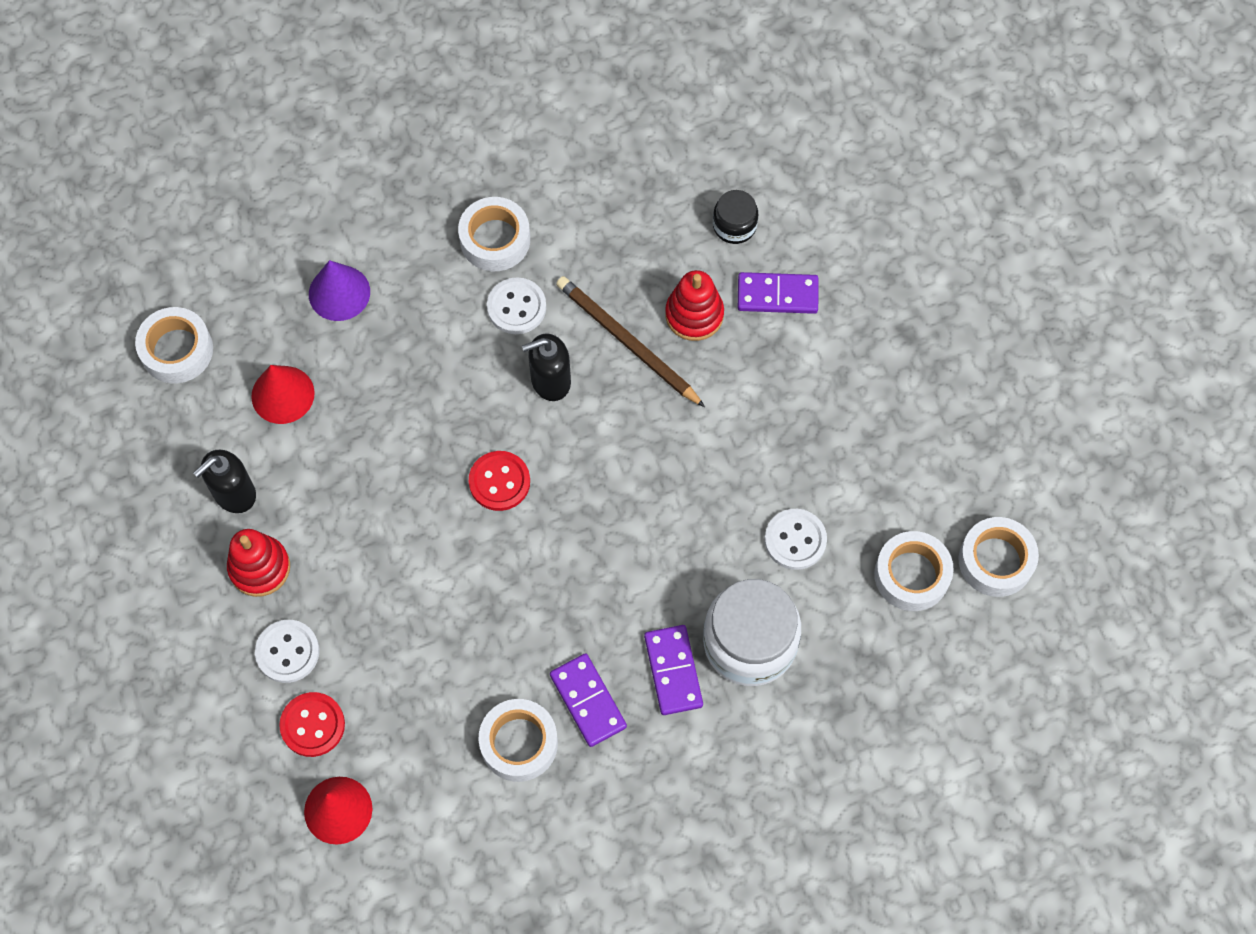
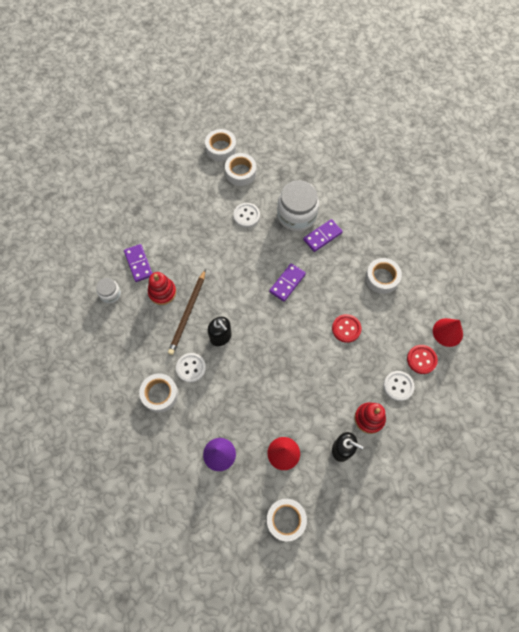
camera: 115 degrees left, 0 degrees up
(499, 482) = (278, 336): red button -> red button (346, 328)
(587, 701) = (351, 261): purple domino -> purple domino (287, 283)
(734, 225) = (110, 294): black jar -> white jar

